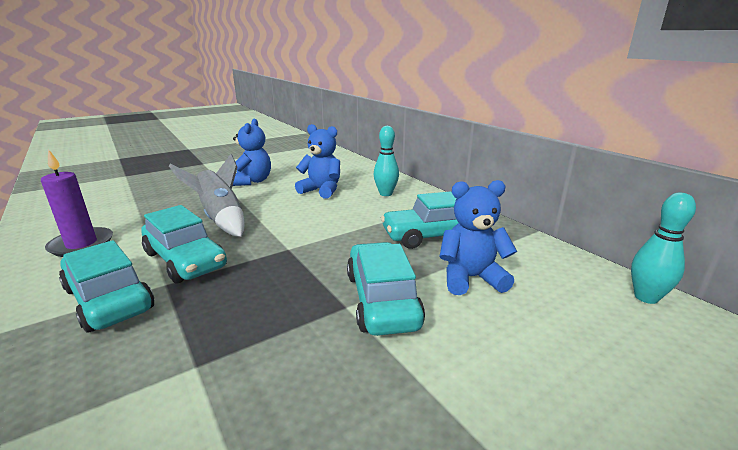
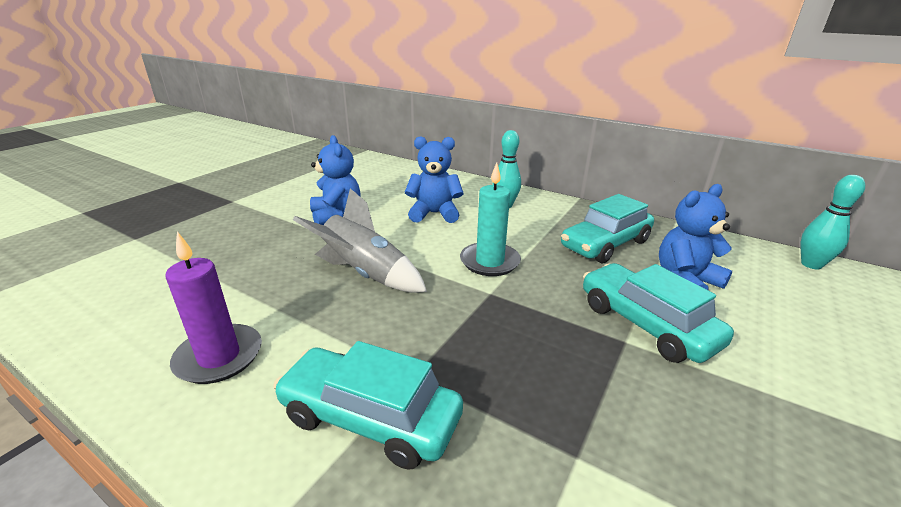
camera: 25 degrees left, 5 degrees up
(185, 260) = (395, 339): turquoise car -> none
(317, 229) = (489, 262): none -> turquoise candle

